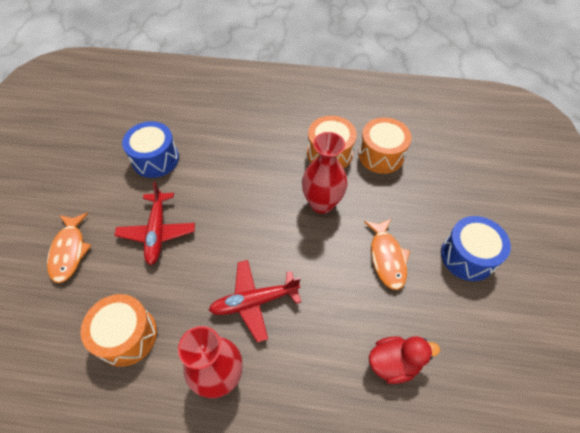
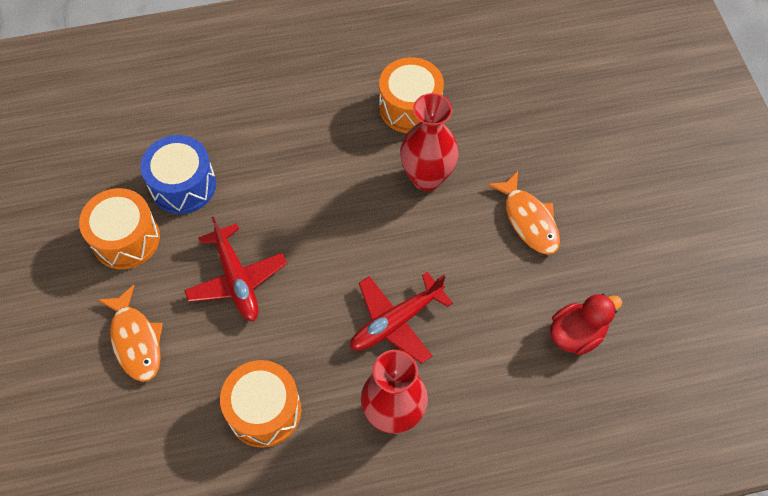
camera: 20 degrees left, 5 degrees up
(381, 155) = (475, 90): orange drum -> orange drum (126, 239)
(467, 256) = (619, 188): blue drum -> none

